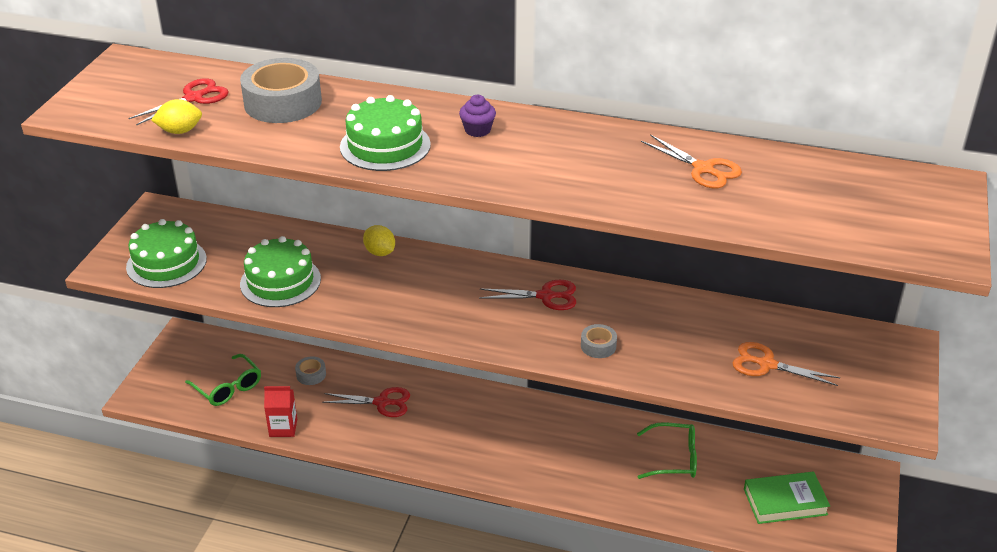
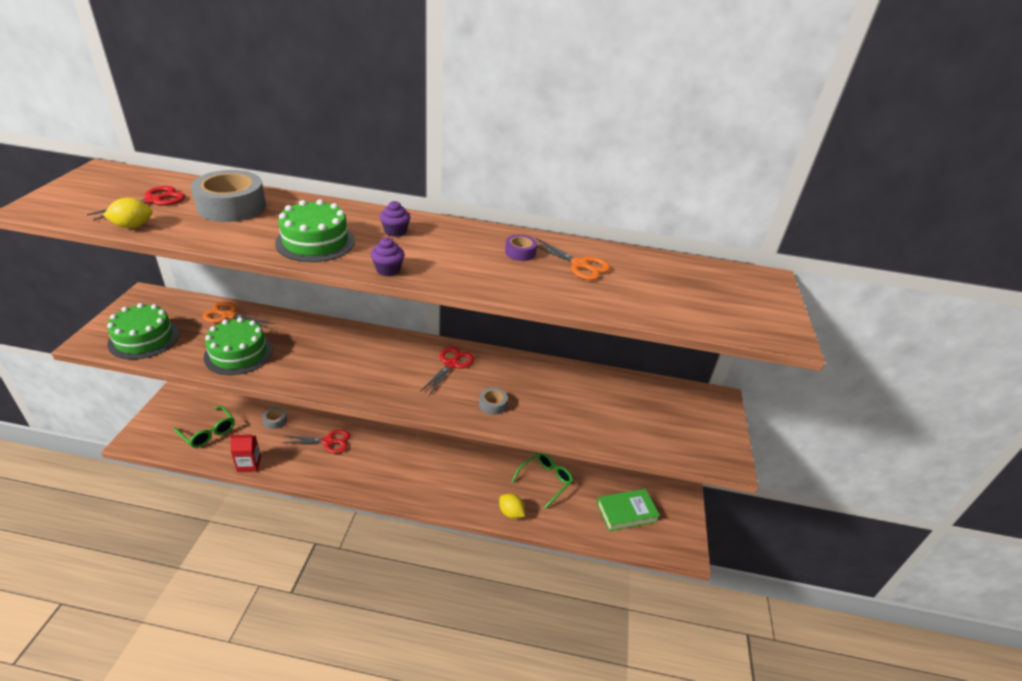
camera: 10 degrees left, 0 degrees up
(380, 252) = (322, 330): yellow lemon -> yellow lemon (511, 513)
(471, 179) = (388, 270): none -> purple cupcake
(546, 296) = (451, 364): red scissors -> red scissors turned 60 degrees counterclockwise
(630, 154) = (520, 252): none -> purple tape
(674, 458) = (545, 480): green glasses -> green glasses turned 45 degrees counterclockwise
(766, 364) = (621, 417): orange scissors -> orange scissors (229, 315)

